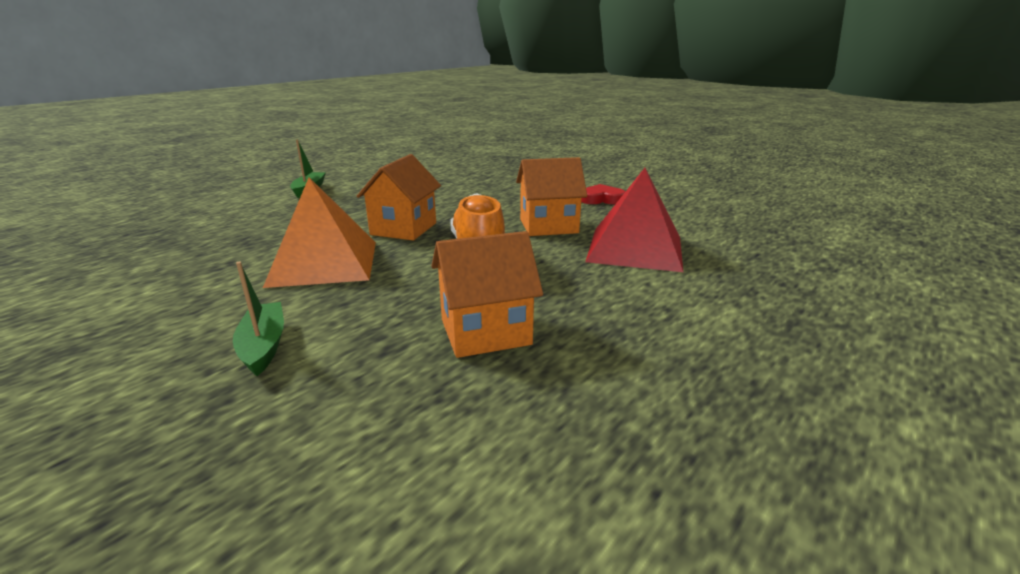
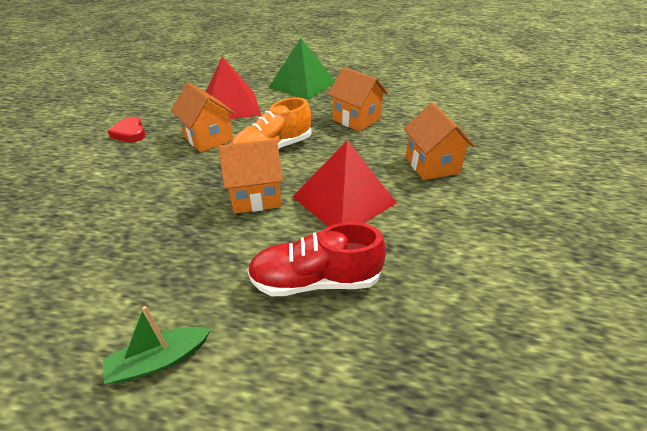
camera: 120 degrees left, 15 degrees up
(263, 346) = (431, 165): green boat -> orange house
(269, 229) = (315, 280): none -> red shoe
(324, 263) = (344, 199): orange pyramid -> red pyramid
(698, 323) = (302, 84): none -> green pyramid

